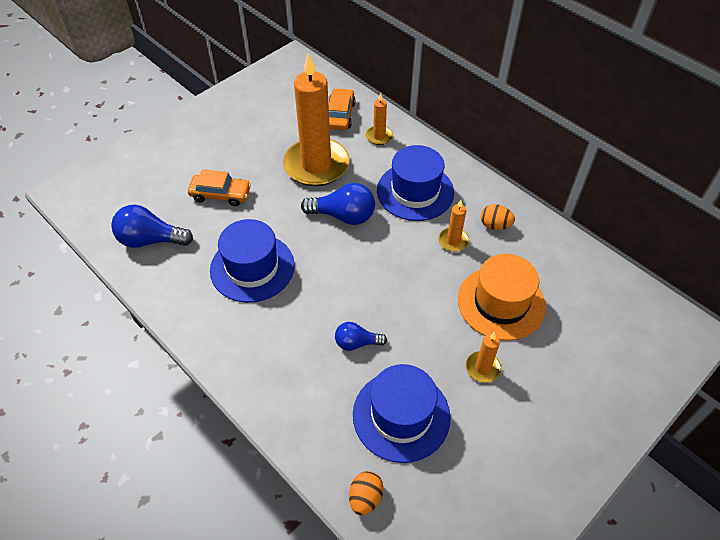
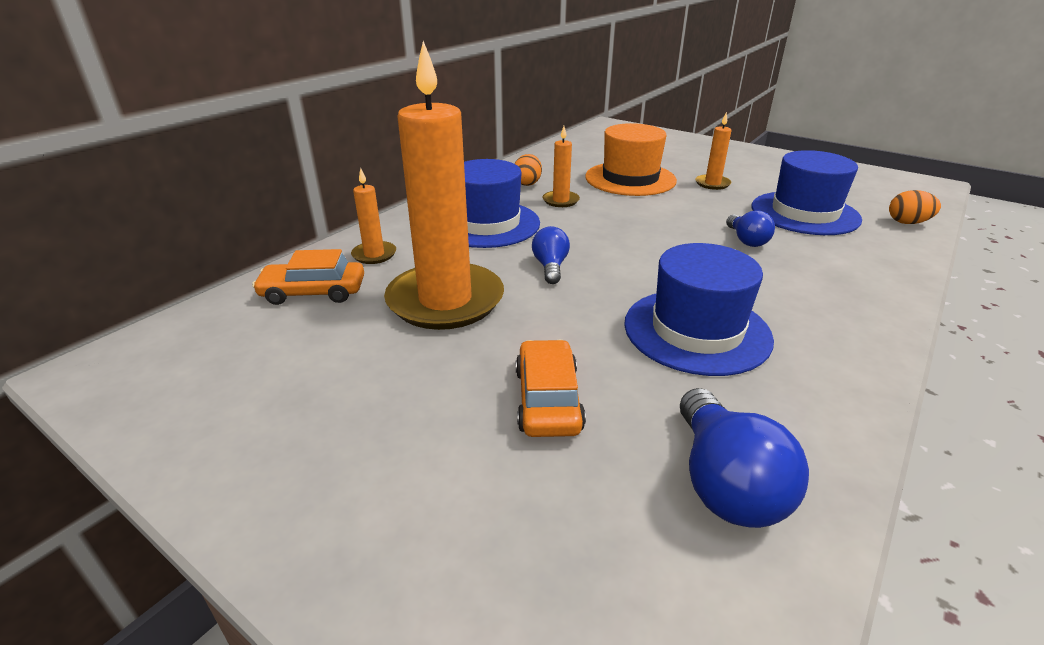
camera: 100 degrees left, 20 degrees down
(343, 216) = (550, 267): blue light bulb -> blue light bulb, size x0.61

